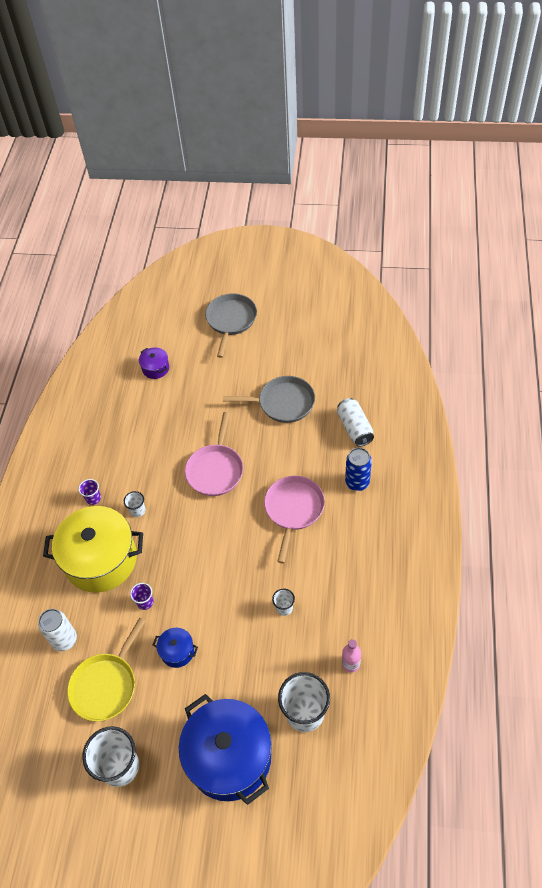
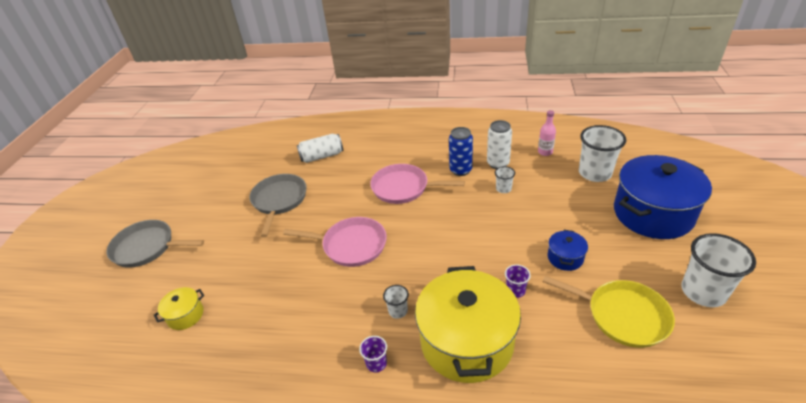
camera: 90 degrees left, 15 degrees down
(64, 640) = (581, 368): white can -> white can (498, 163)
(155, 368) = (185, 315): purple pot -> yellow pot
(357, 482) = (378, 153): blue can -> blue can (460, 170)

